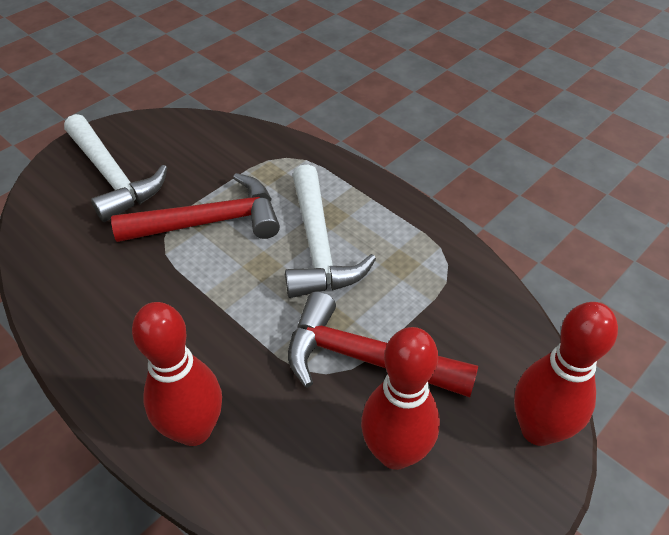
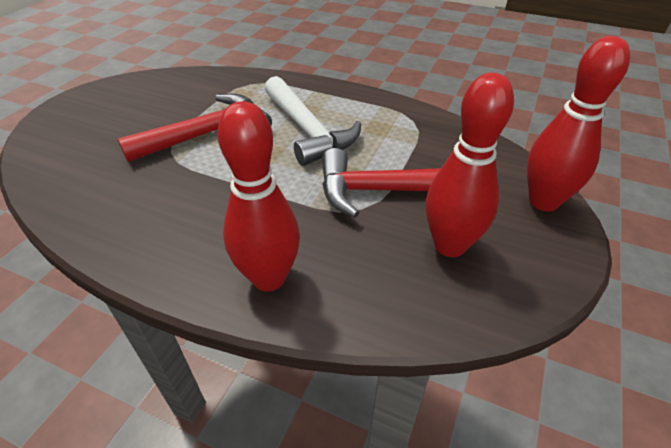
camera: 20 degrees left, 5 degrees down
(113, 177) = (103, 122): white hammer -> none

